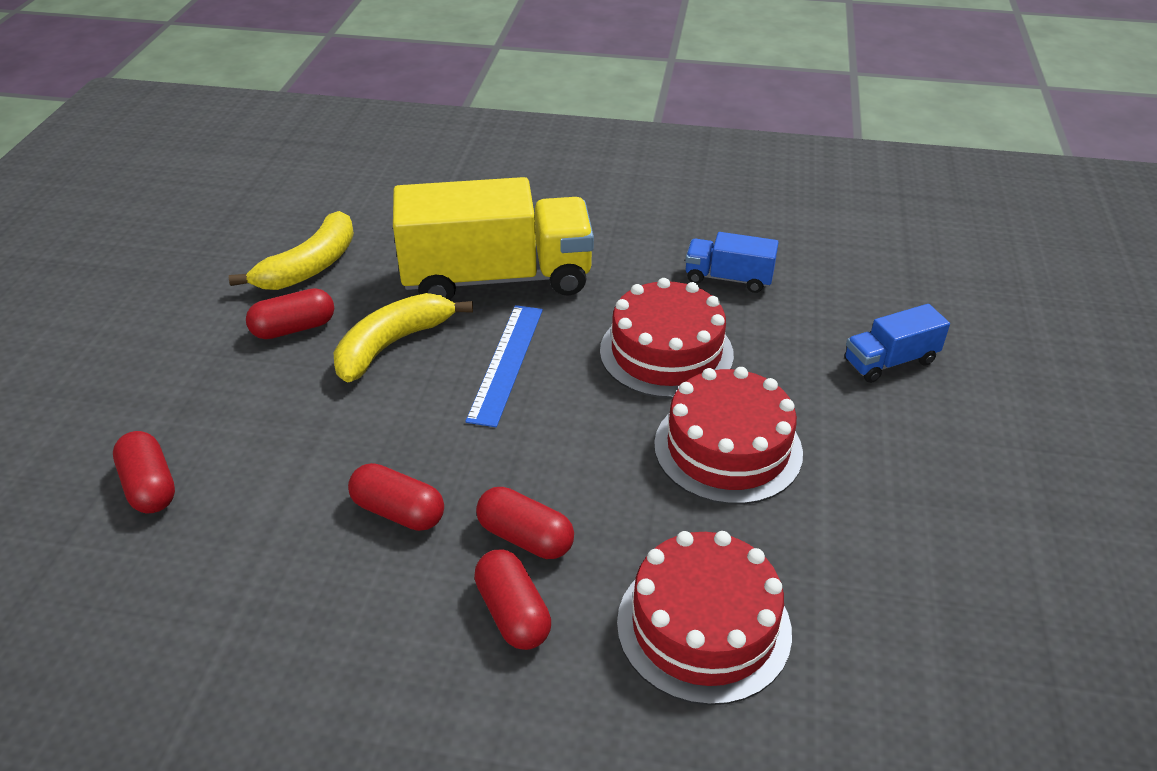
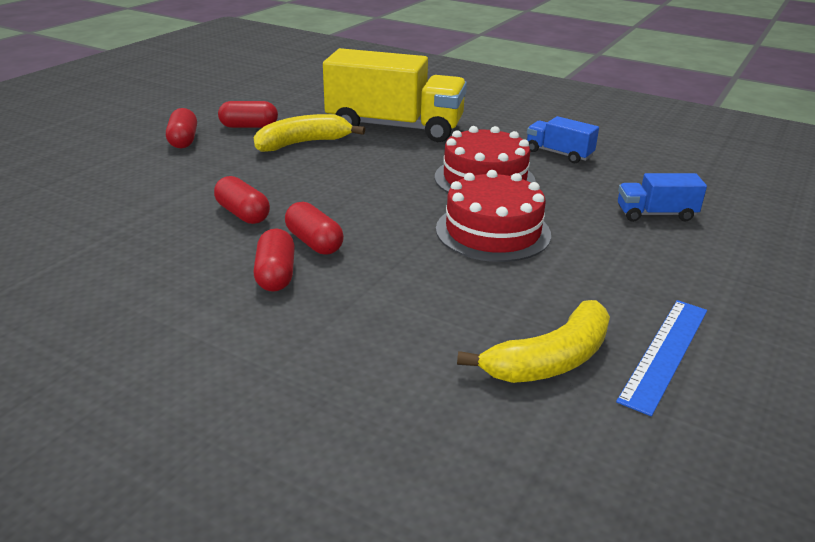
camera: 20 degrees right, 10 degrees down
(150, 486) = (108, 173): red capsule -> red capsule (183, 140)
(310, 266) = (281, 103): yellow banana -> yellow banana (550, 360)
(506, 363) = (369, 164): blue ruler -> blue ruler (665, 353)
(703, 626) = (403, 312): red cake -> none

